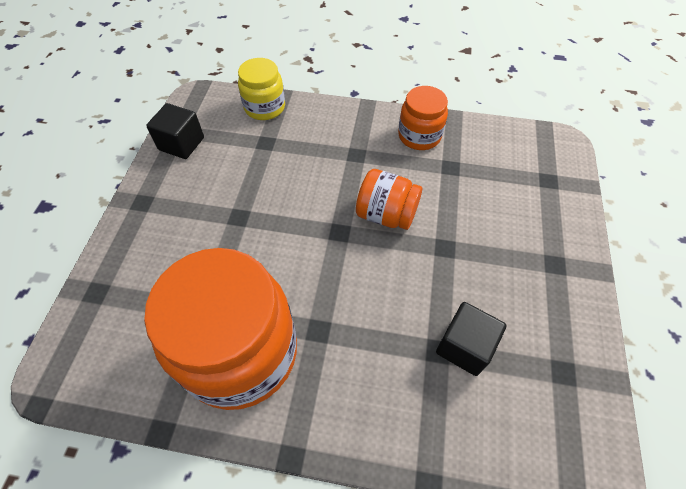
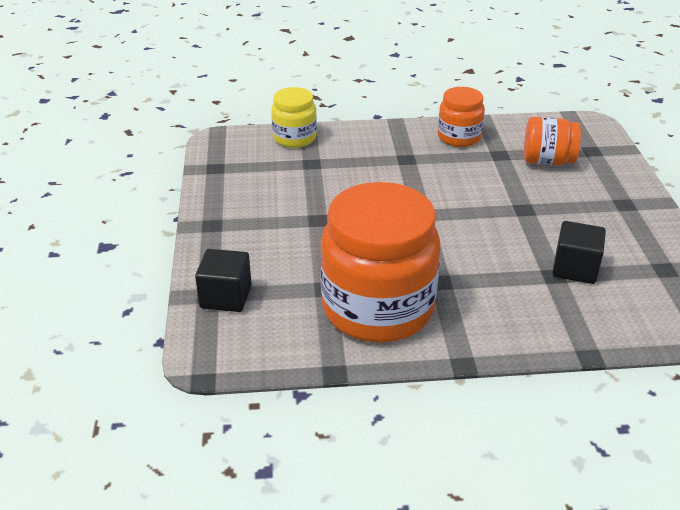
camera: 15 degrees left, 20 degrees down
(181, 144) = (225, 176): black cube -> black cube (226, 297)
(386, 214) = (458, 196): orange jar -> orange jar (547, 161)

